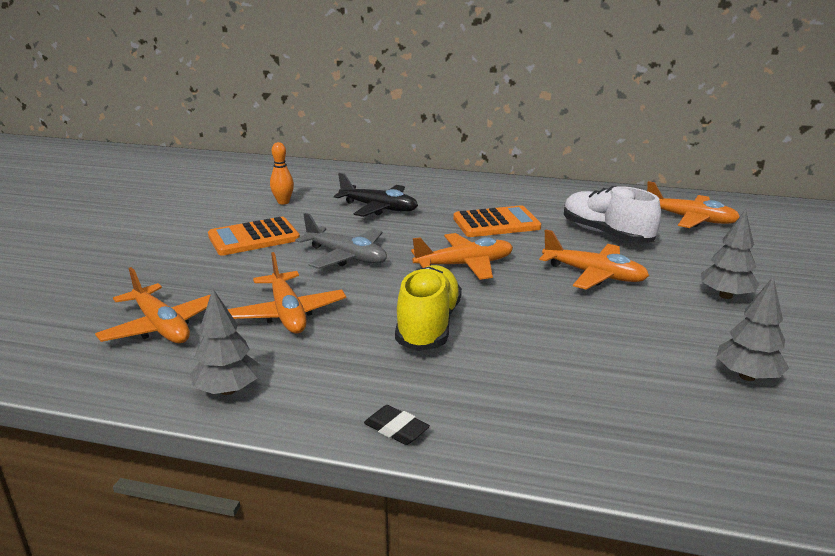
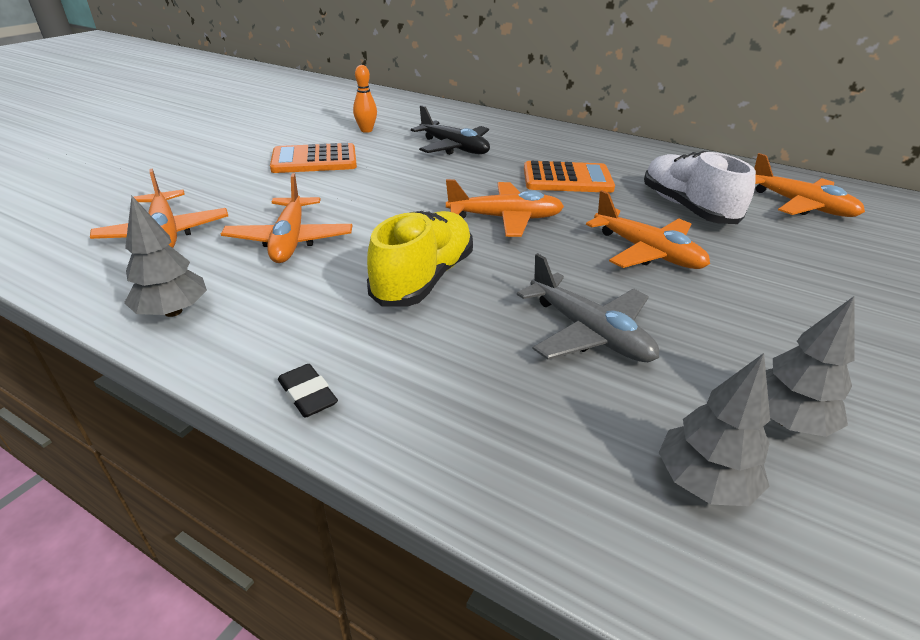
camera: 15 degrees right, 10 degrees up
(346, 257) = (388, 191): grey plane -> grey plane (589, 333)
(725, 295) = (804, 305): grey tree -> grey tree (703, 482)

